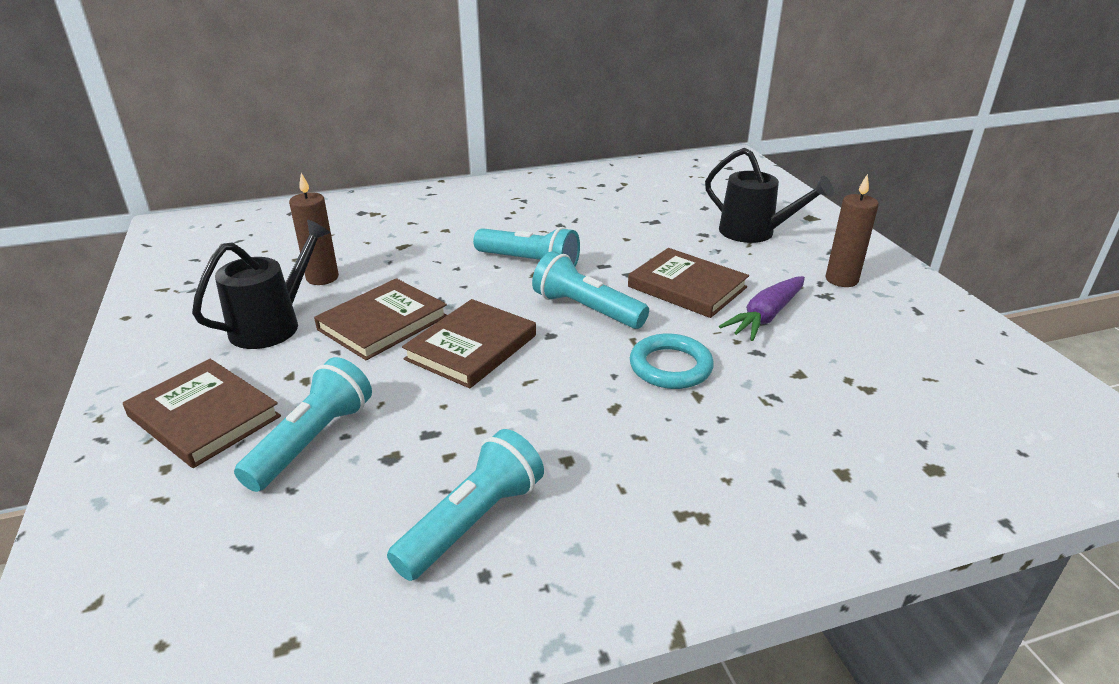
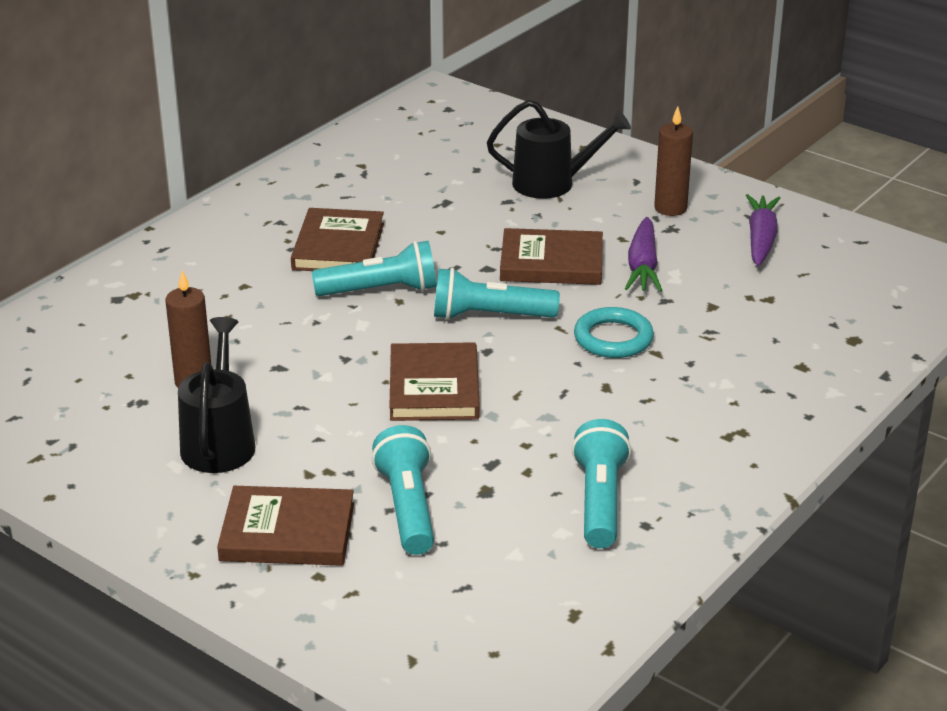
camera: 35 degrees left, 0 degrees up
(383, 323) = (323, 399): brown book -> brown book (338, 246)
(910, 332) = (761, 239): none -> purple carrot

